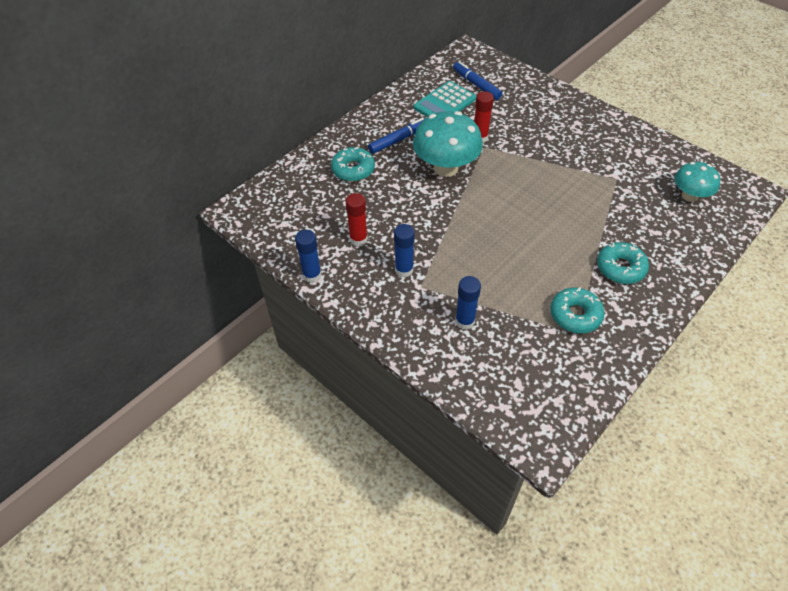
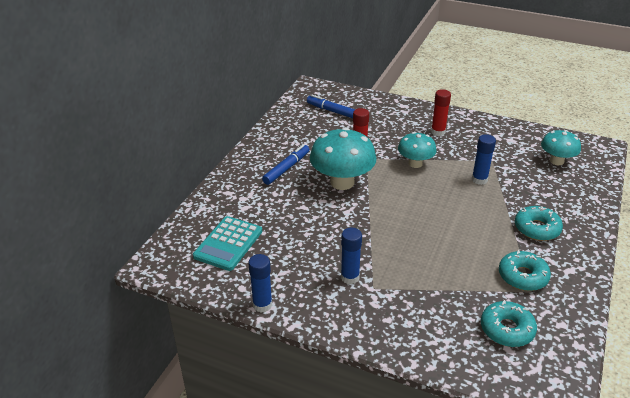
camera: 20 degrees left, 15 degrees down
(353, 169) = (256, 202): turquoise donut -> turquoise donut (507, 329)
(358, 239) = (292, 261): red glue stick -> red glue stick (438, 132)
(445, 103) = (313, 131): turquoise calculator -> turquoise calculator (228, 244)
(464, 321) = (430, 308): blue glue stick -> blue glue stick (479, 180)
(531, 164) = (415, 163): none -> turquoise mushroom

